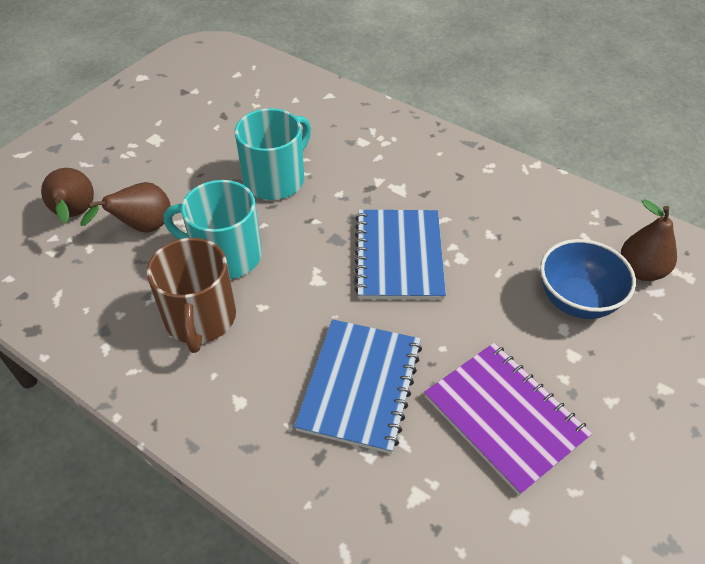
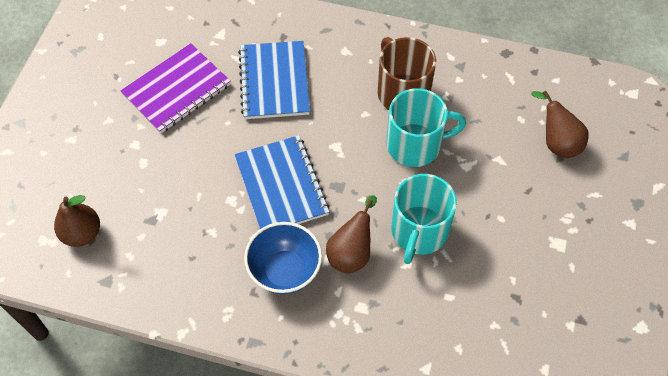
camera: 160 degrees right, 10 degrees up
(142, 228) = (495, 148): brown pear -> brown pear (351, 253)
(505, 417) = (177, 90): purple notebook -> purple notebook turned 75 degrees counterclockwise
(577, 300) = (134, 189): blue bowl -> blue bowl (285, 271)

